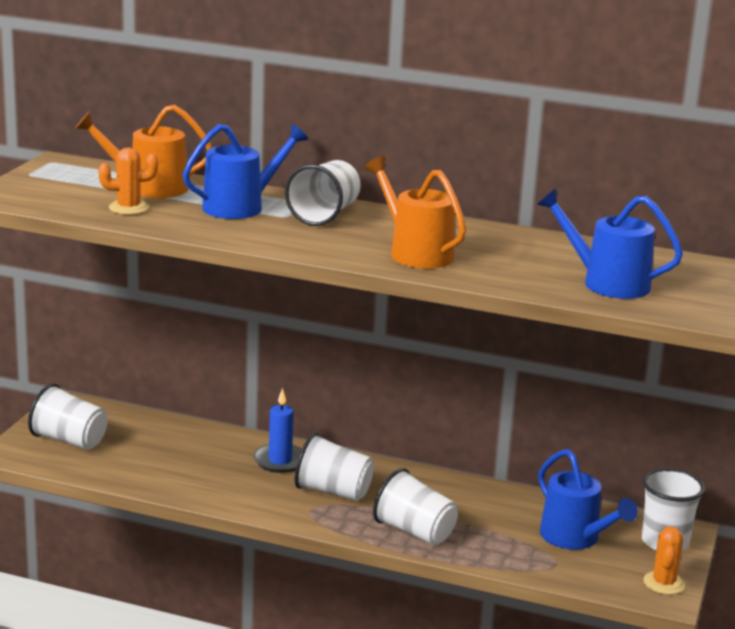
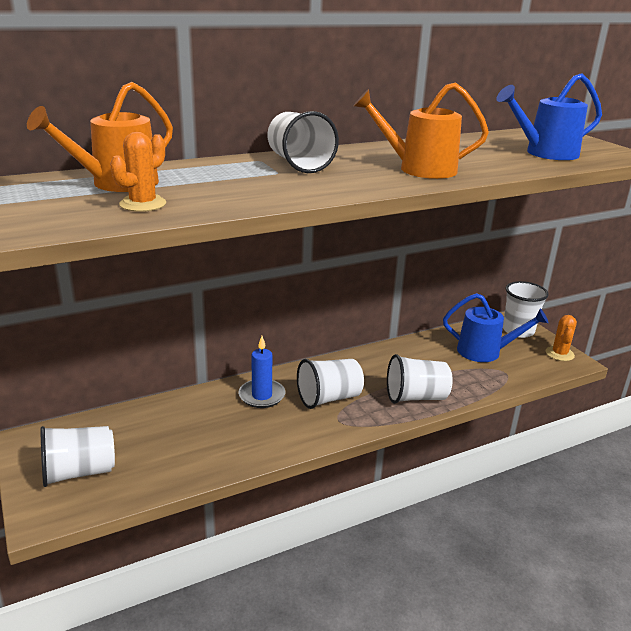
camera: 45 degrees left, 5 degrees up
(241, 207) = (229, 176): blue watering can -> none
(664, 583) = (559, 354): orange cactus -> orange cactus turned 45 degrees clockwise

